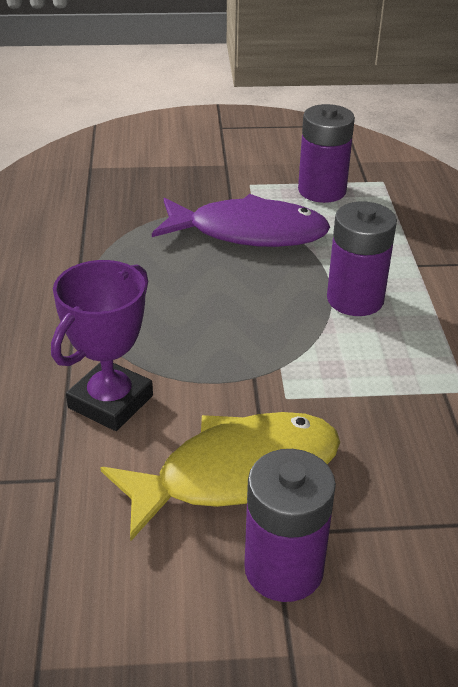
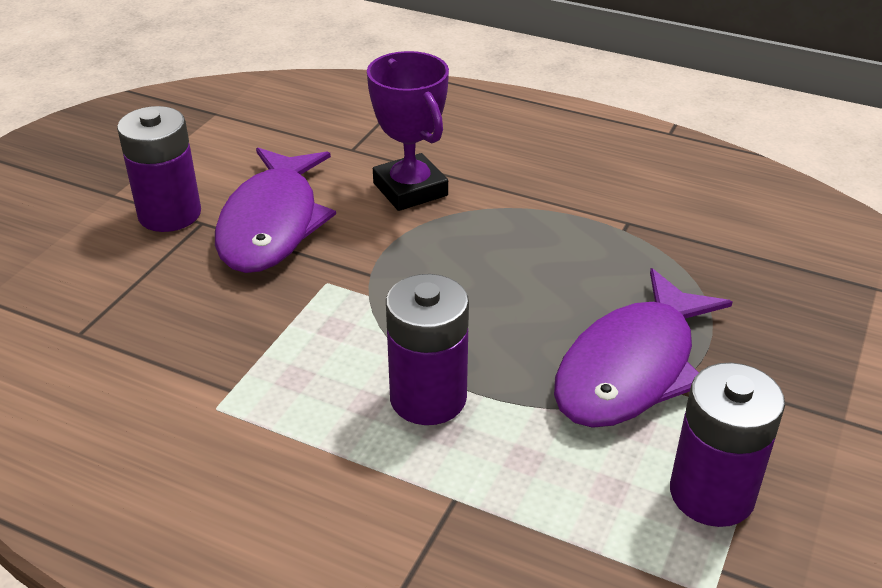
camera: 120 degrees right, 0 degrees up
(236, 473) = (272, 224): yellow fish -> purple fish

